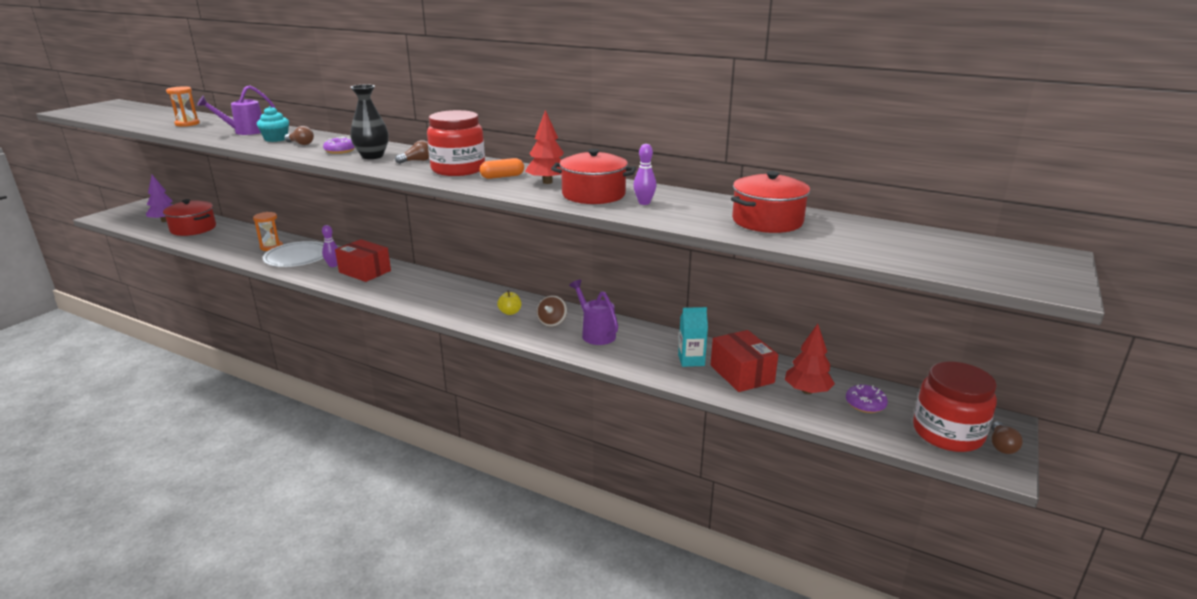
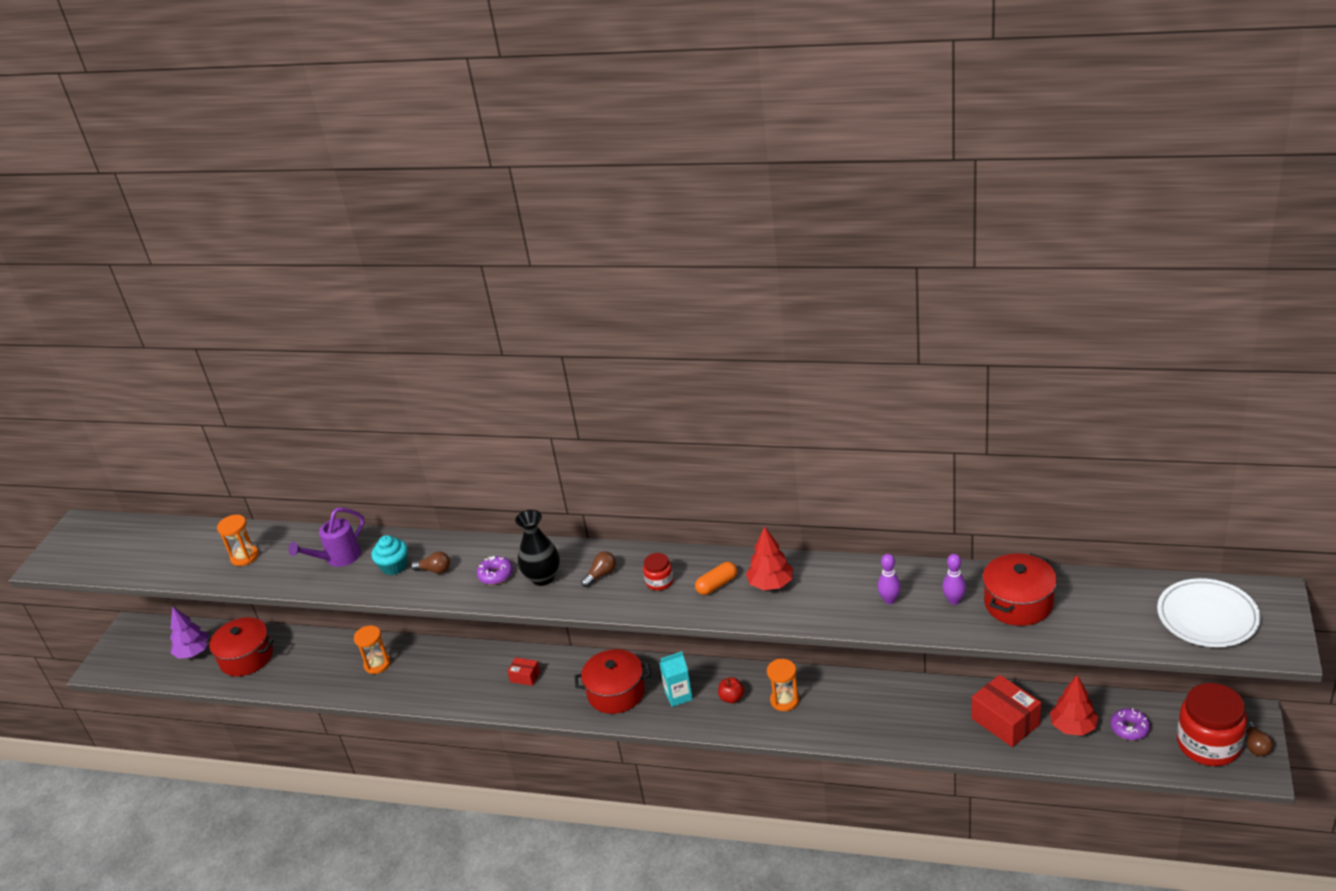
camera: 10 degrees left, 10 degrees up
(297, 257) = (426, 675): white plate -> white plate (1207, 617)
(333, 265) = (479, 676): purple bowling pin -> purple bowling pin (954, 600)
(365, 271) = (525, 677): red box -> red box, size x0.52
(458, 169) = (659, 582): red jar -> red jar, size x0.48
(510, 312) = (731, 698): yellow apple -> red apple
(552, 322) = (784, 700): brown spinning top -> orange hourglass
(593, 194) = (832, 597): red pot -> red pot (616, 692)
(596, 333) = (838, 705): purple watering can -> none
(691, 360) = (950, 716): turquoise carton -> turquoise carton (678, 696)

